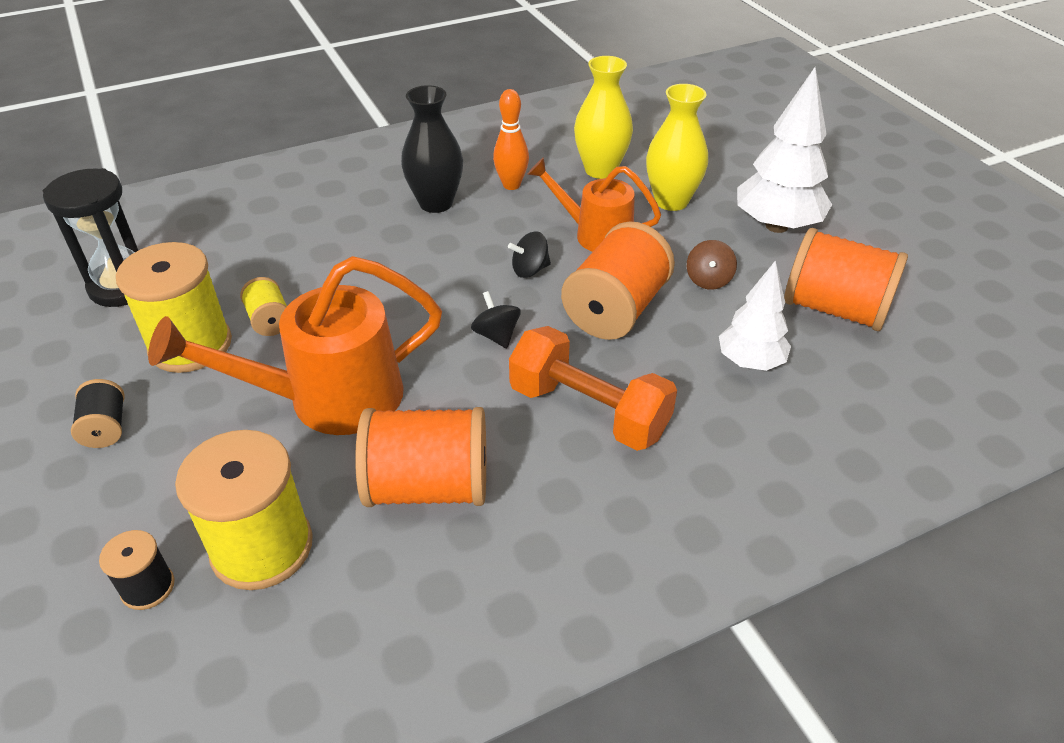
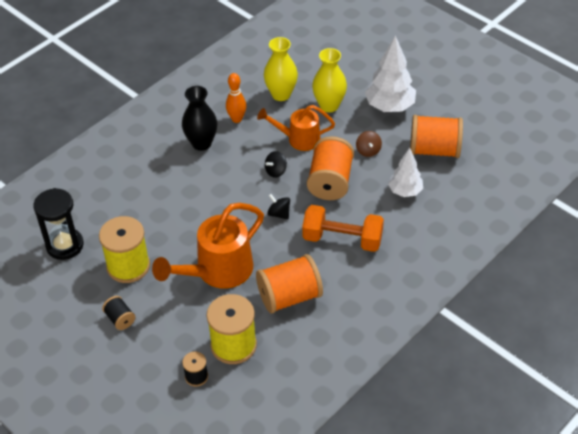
camera: 20 degrees left, 5 degrees up
(270, 321) = (159, 240): yellow spool -> none

